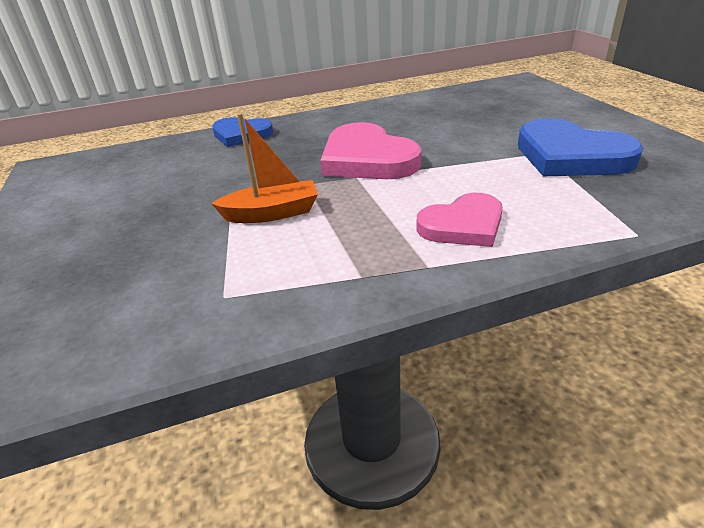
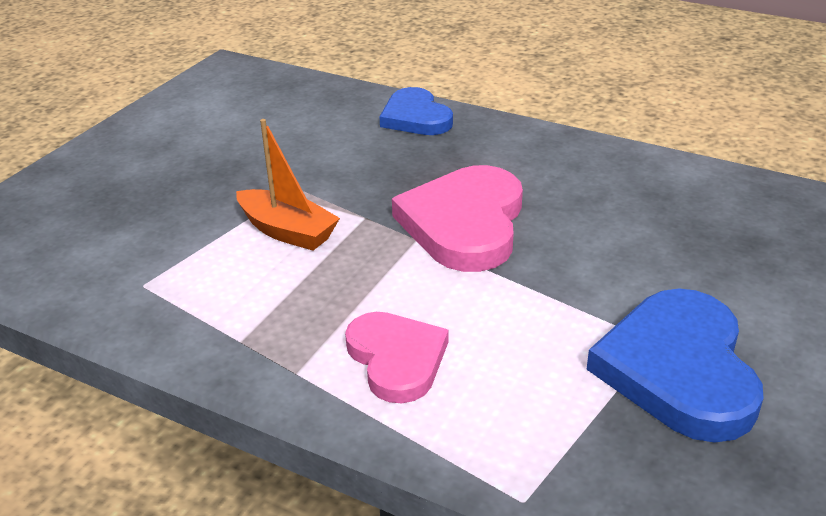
camera: 45 degrees right, 0 degrees up
(463, 225) = (396, 359): pink heart -> pink heart turned 135 degrees counterclockwise

